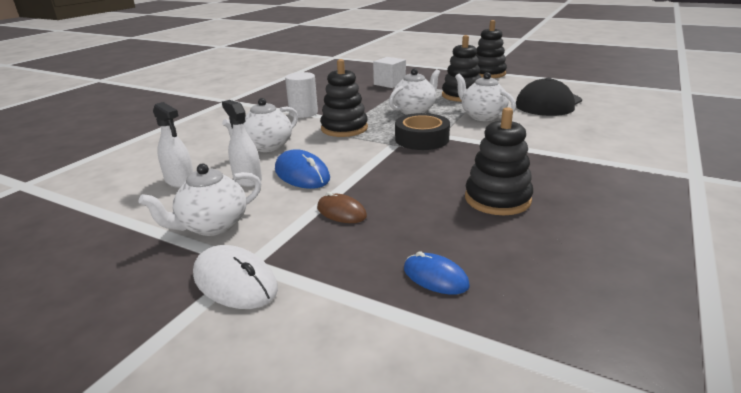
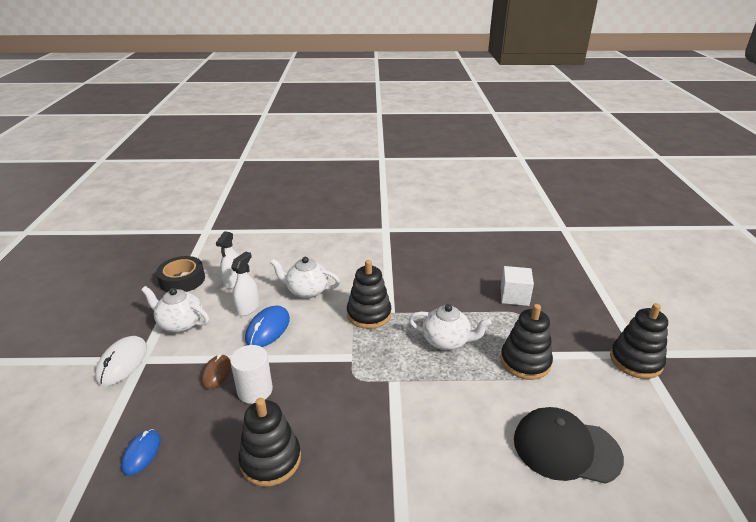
camera: 60 degrees right, 5 degrees up
(303, 113) = (388, 278): white cylinder -> white cylinder (255, 390)
(422, 139) = (375, 370): black tape -> black tape (182, 280)
(482, 116) = (470, 397): white teapot -> none

